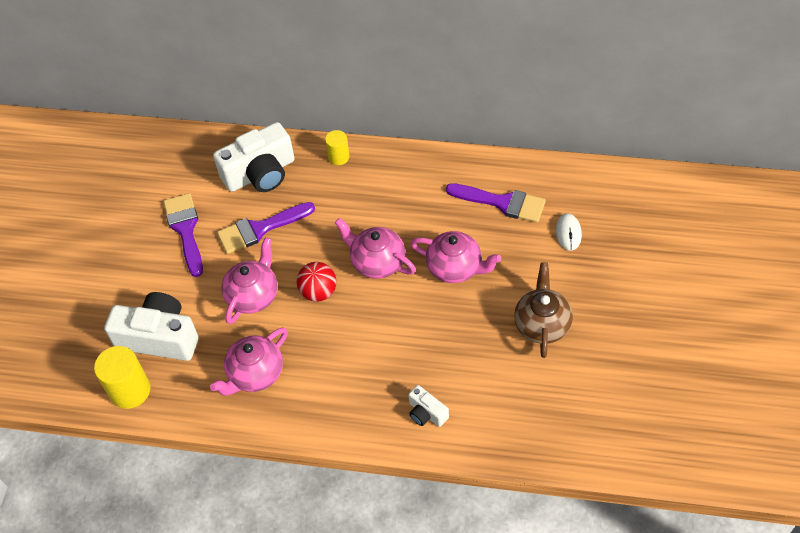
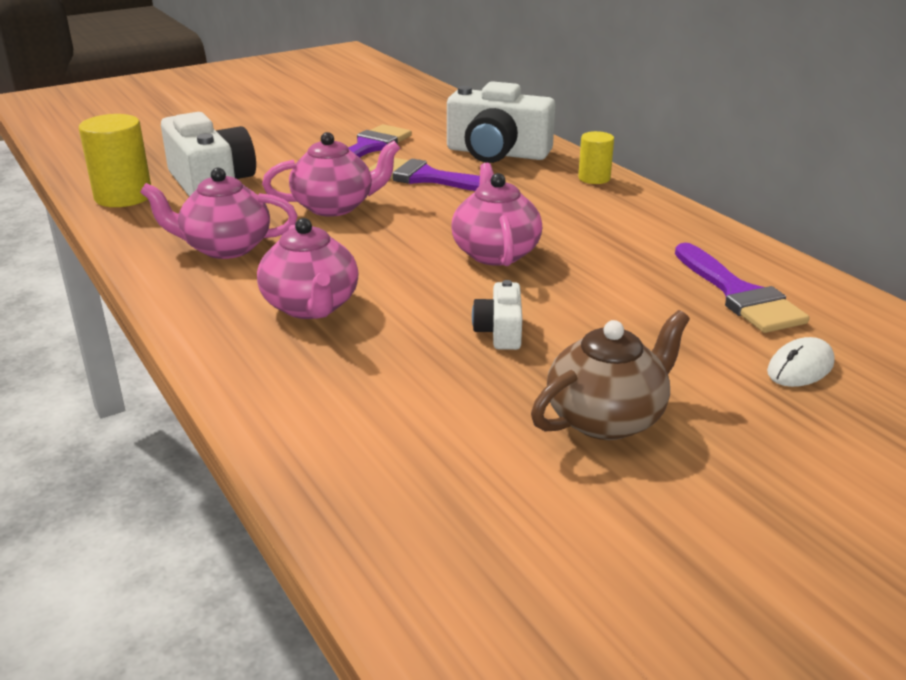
camera: 45 degrees right, 25 degrees down
(318, 292) = (395, 237): red ball -> none
(426, 413) = (307, 386): white camera -> white camera (500, 331)
(455, 268) = (578, 305): pink teapot -> pink teapot (311, 306)

